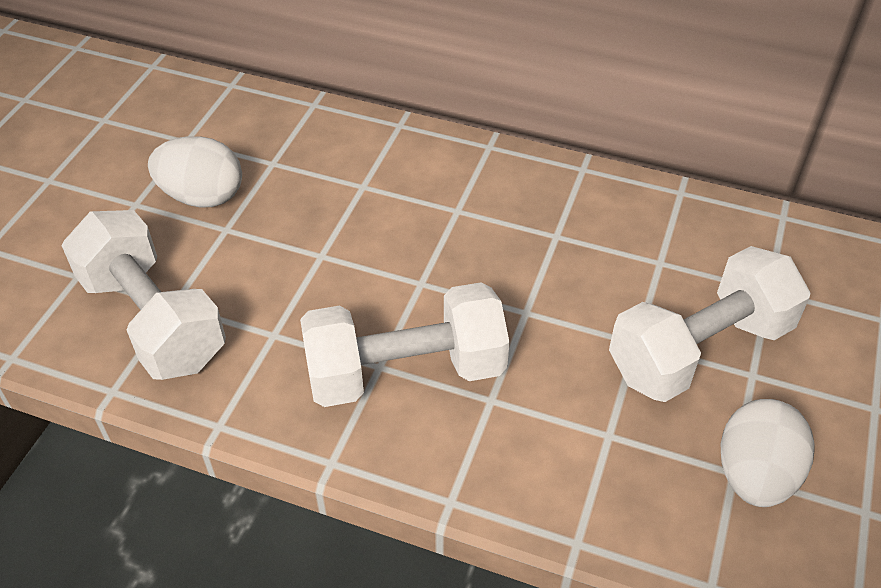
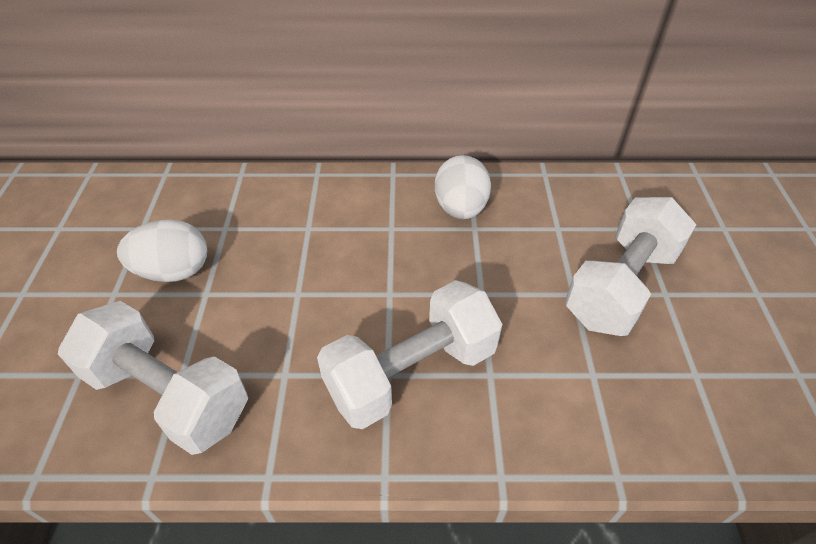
camera: 20 degrees left, 0 degrees up
(755, 475) = (711, 372): white egg -> white egg (460, 208)

